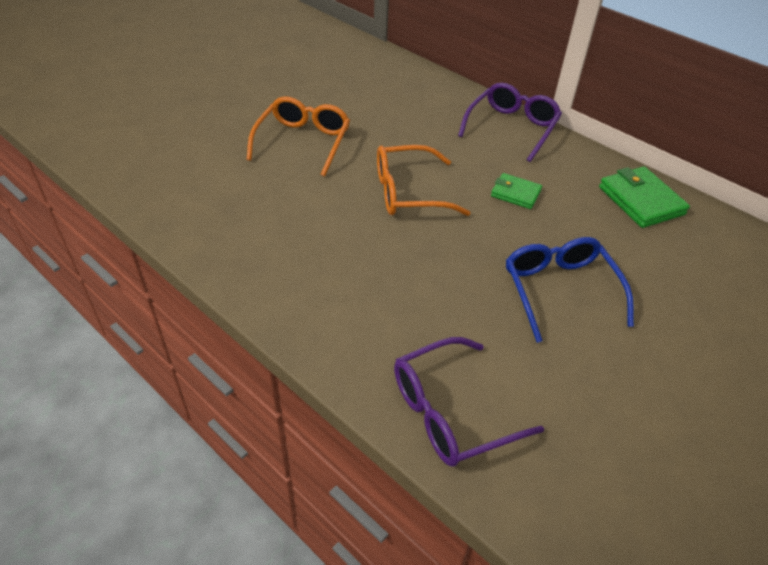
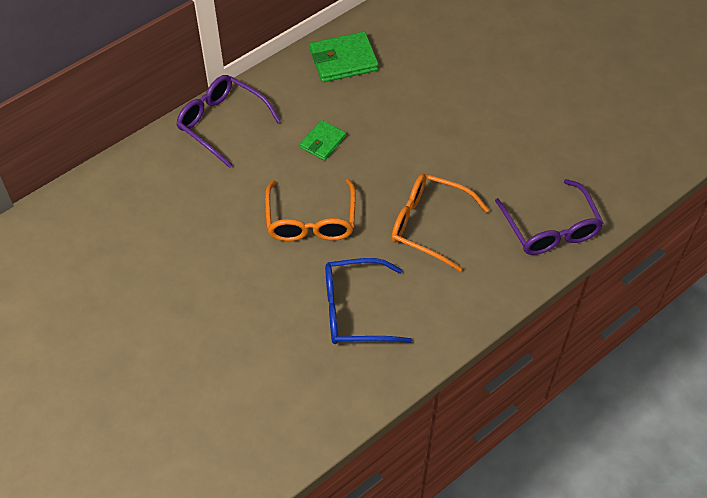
camera: 80 degrees left, 10 degrees up
(303, 142) = (215, 302): orange glasses -> orange glasses (428, 225)
(559, 290) = (442, 141): blue glasses -> blue glasses (355, 310)

